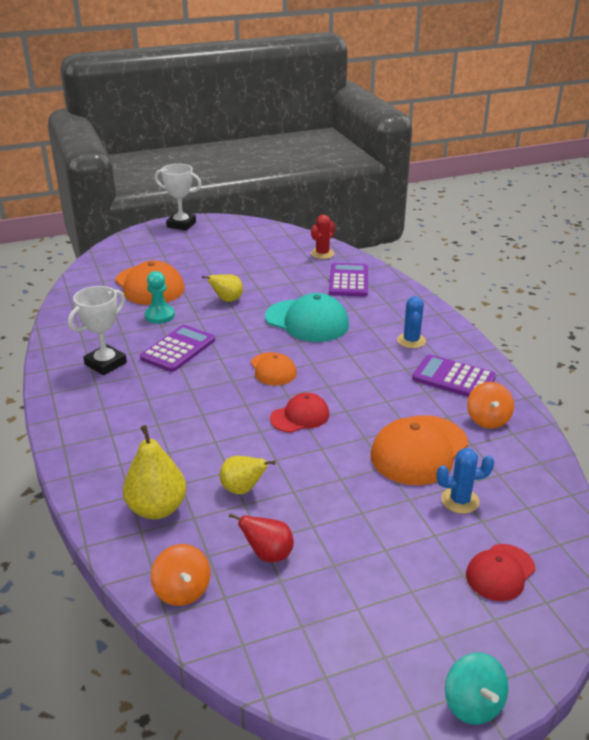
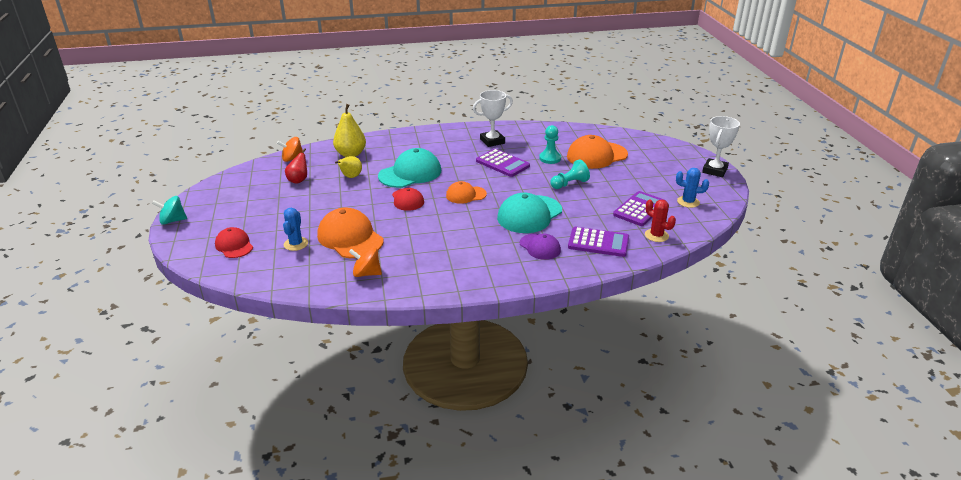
camera: 100 degrees right, 0 degrees up
(105, 364) = (492, 141): white trophy -> white trophy turned 75 degrees counterclockwise
(220, 426) = (410, 173): none -> turquoise cap
(227, 300) = (569, 184): yellow pear -> turquoise pawn
(372, 311) = (540, 247): none -> purple cap
(411, 341) = (486, 259): blue cactus -> blue cactus (688, 202)
(453, 378) = (424, 269): purple calculator -> purple calculator (640, 209)

